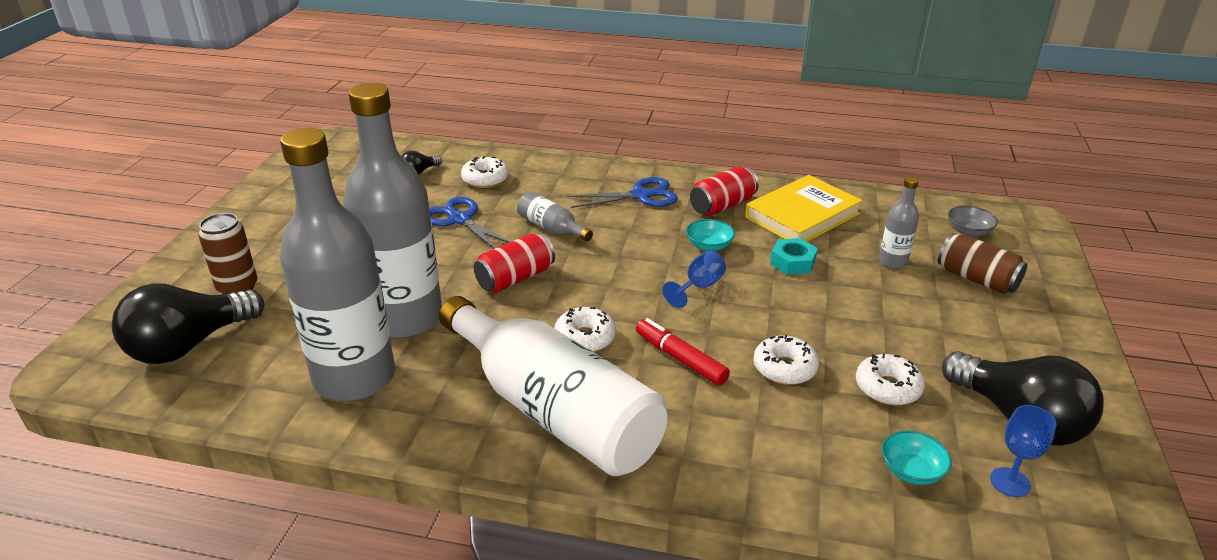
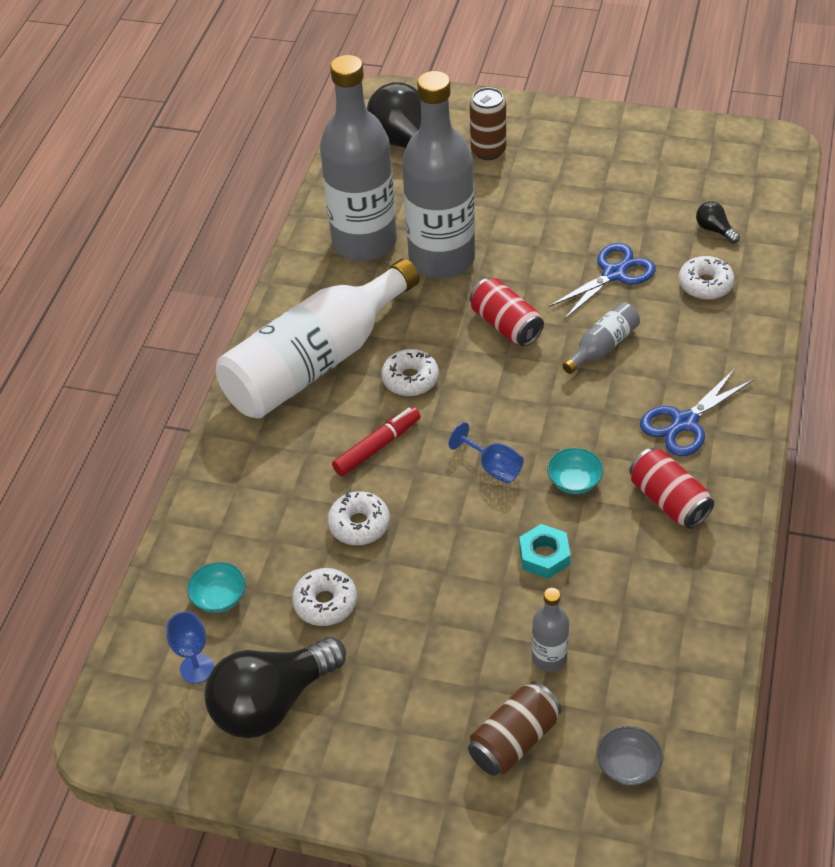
camera: 95 degrees right, 15 degrees up
(641, 195) = (685, 422): blue scissors -> blue scissors turned 60 degrees clockwise
(802, 215) = (652, 581): yellow book -> none

